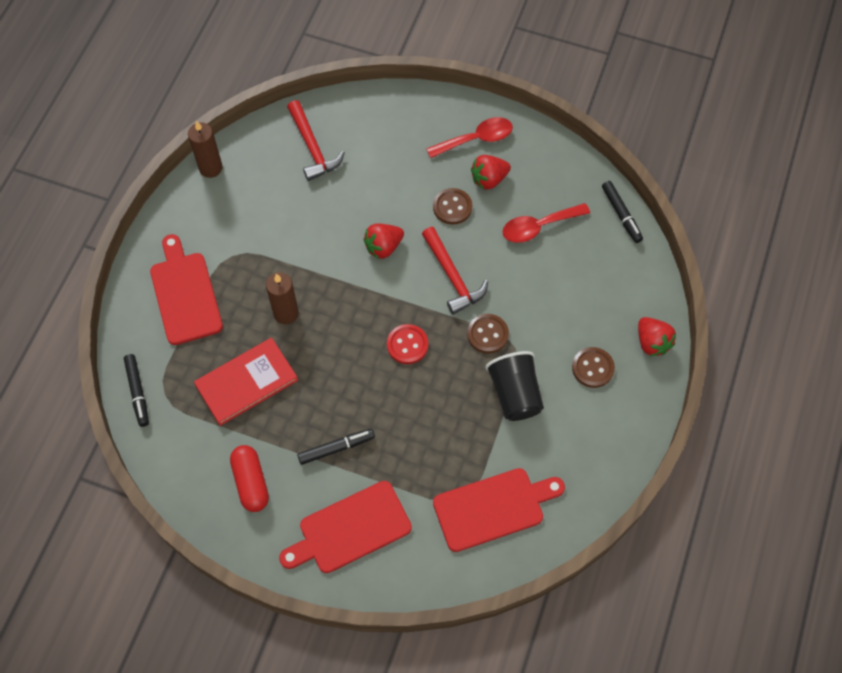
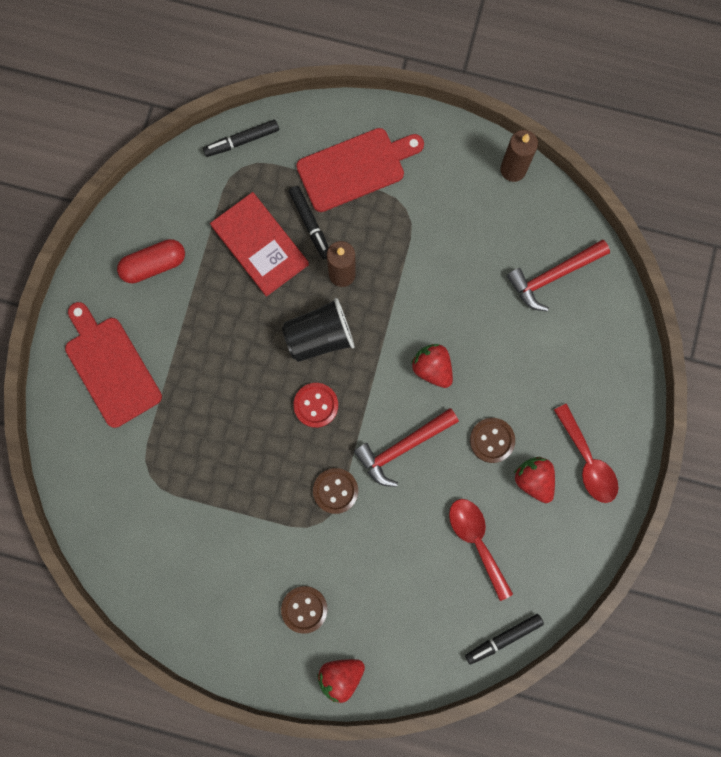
camera: 85 degrees right, 15 degrees up
(336, 448) = (194, 344): black marker -> black marker (310, 224)
(493, 508) = (139, 509): red cutting board -> none
(515, 394) = (267, 524): black cup -> black cup (319, 337)

